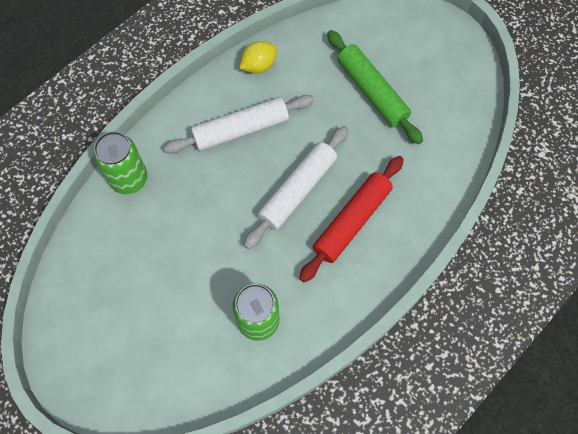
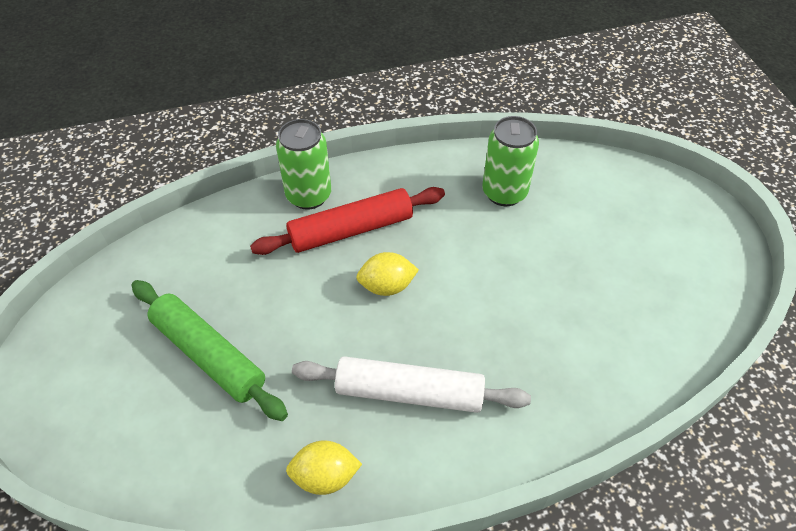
camera: 150 degrees left, 15 degrees down
(129, 179) = (591, 401): green can -> green can (308, 195)
(297, 190) = (387, 286): white rolling pin -> yellow lemon
(371, 92) = (209, 355): green rolling pin -> green rolling pin turned 45 degrees counterclockwise

